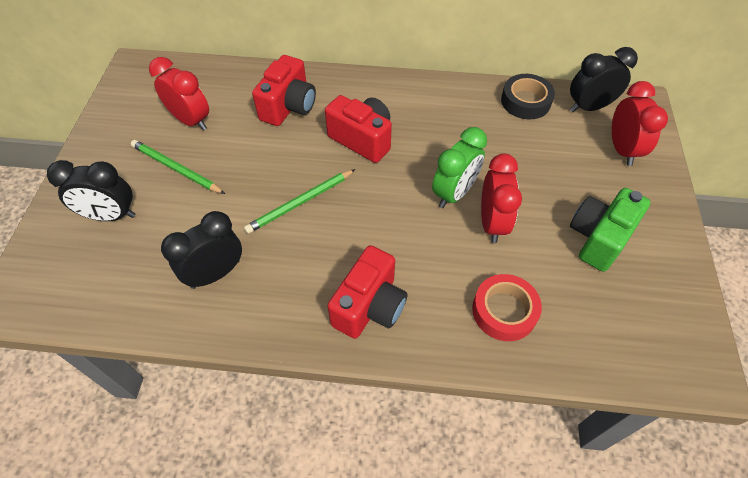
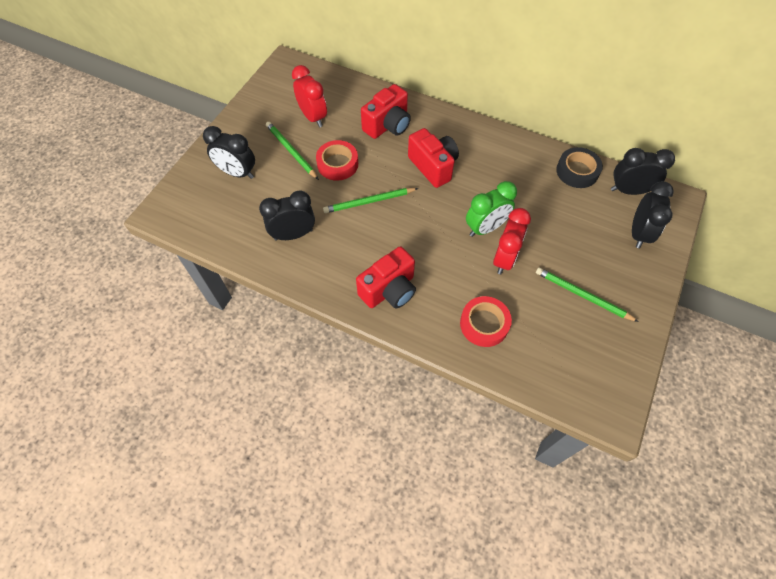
camera: 20 degrees right, 5 degrees up
(243, 168) = (337, 164): none -> red tape
(598, 238) = (582, 295): green camera -> green pencil
(622, 150) = (638, 233): red clock -> black clock

